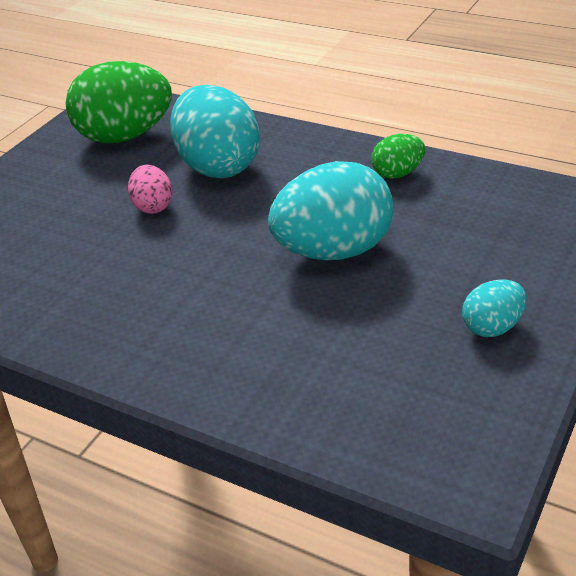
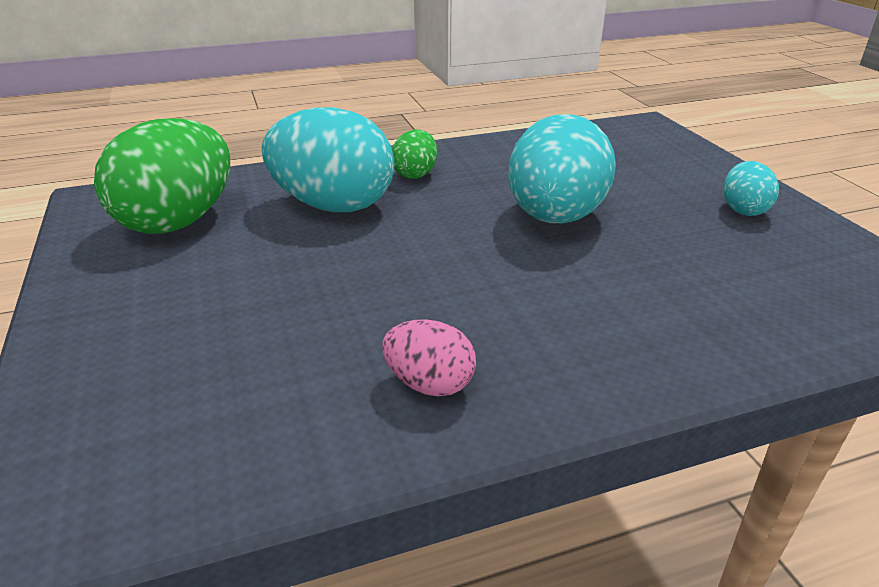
camera: 50 degrees left, 5 degrees down
(153, 206) = (328, 260): pink egg -> pink egg (429, 384)
(397, 173) = (495, 155): green egg -> green egg (415, 174)

